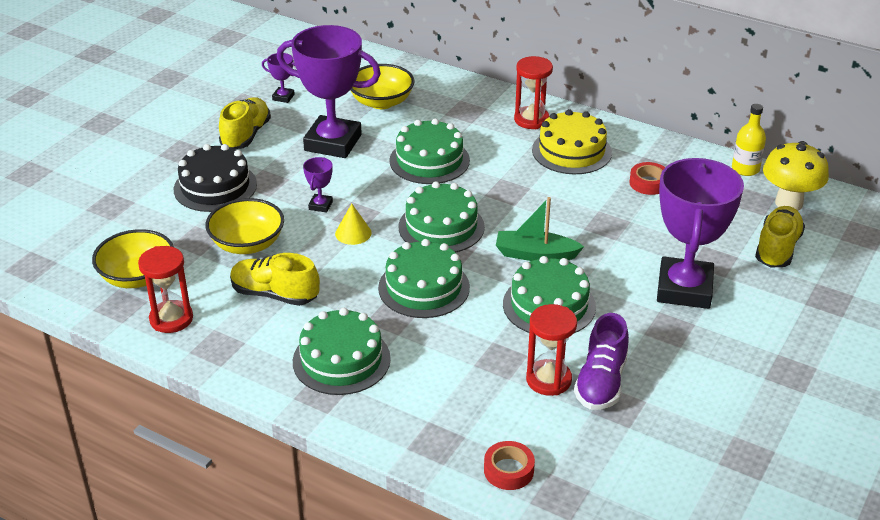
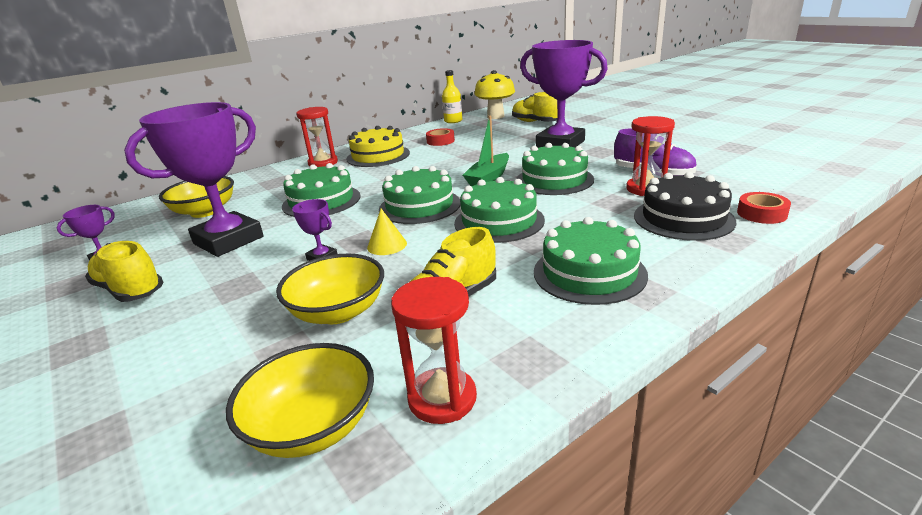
camera: 65 degrees left, 10 degrees down
(215, 187) = (195, 324): black cake -> black cake (683, 218)

